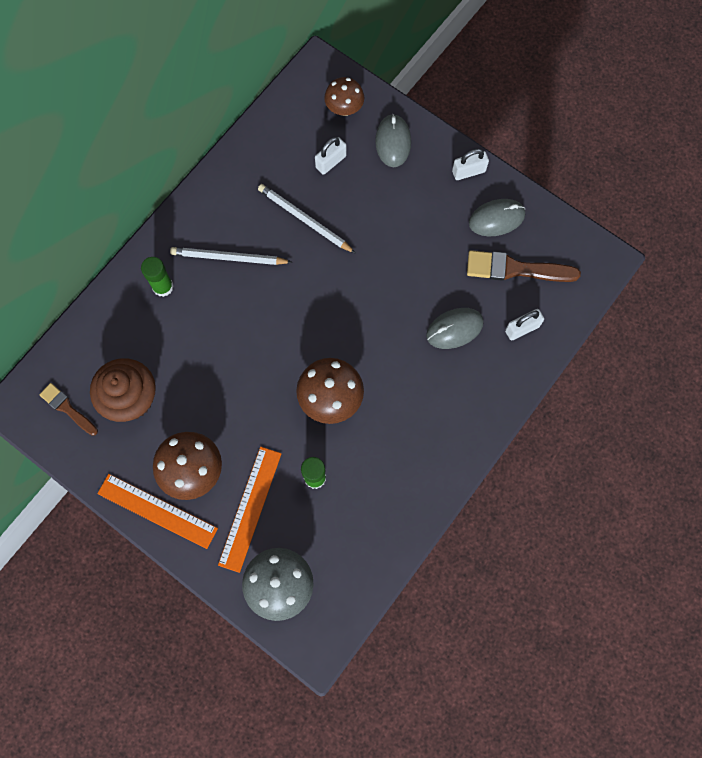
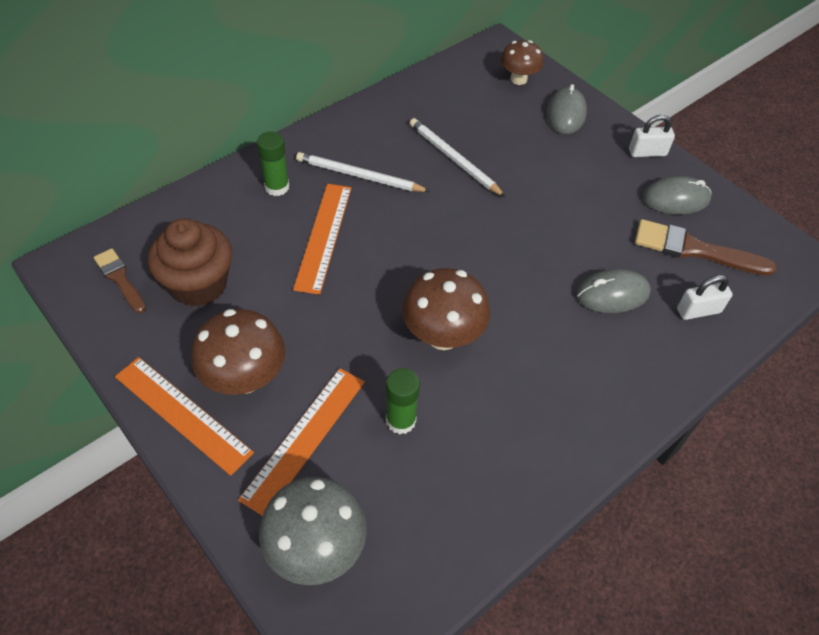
camera: 10 degrees right, 20 degrees down
(216, 328) = (324, 236): none -> orange ruler
(331, 162) = (494, 117): white padlock -> none

